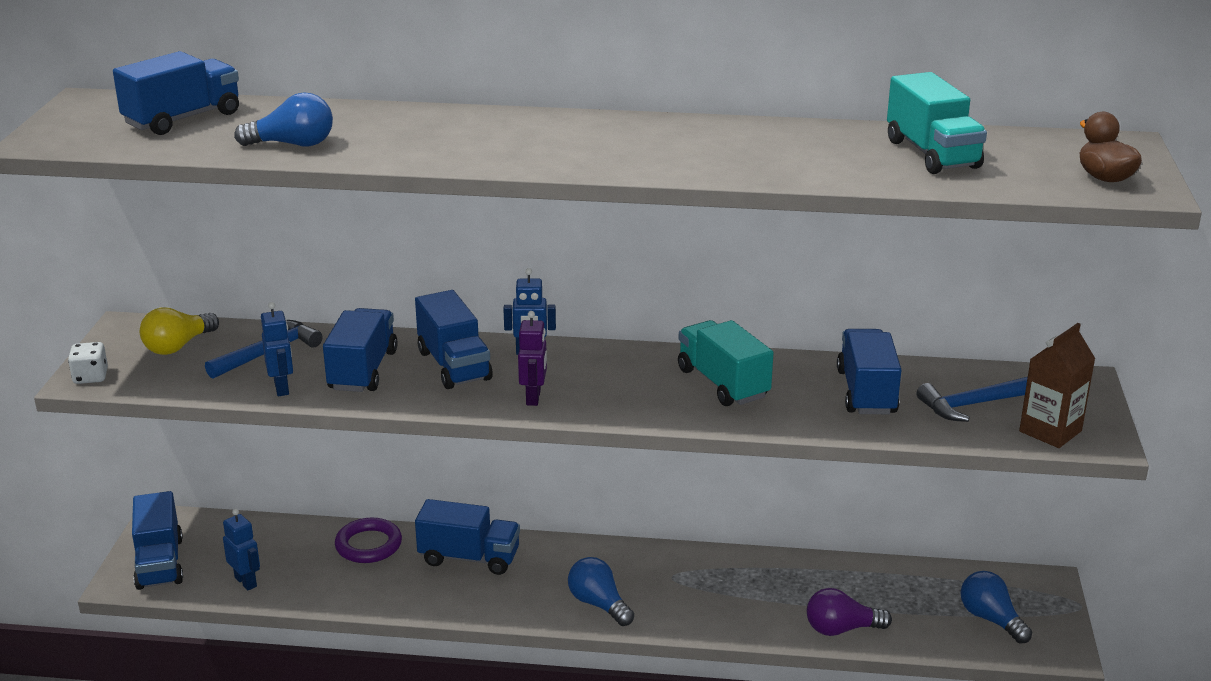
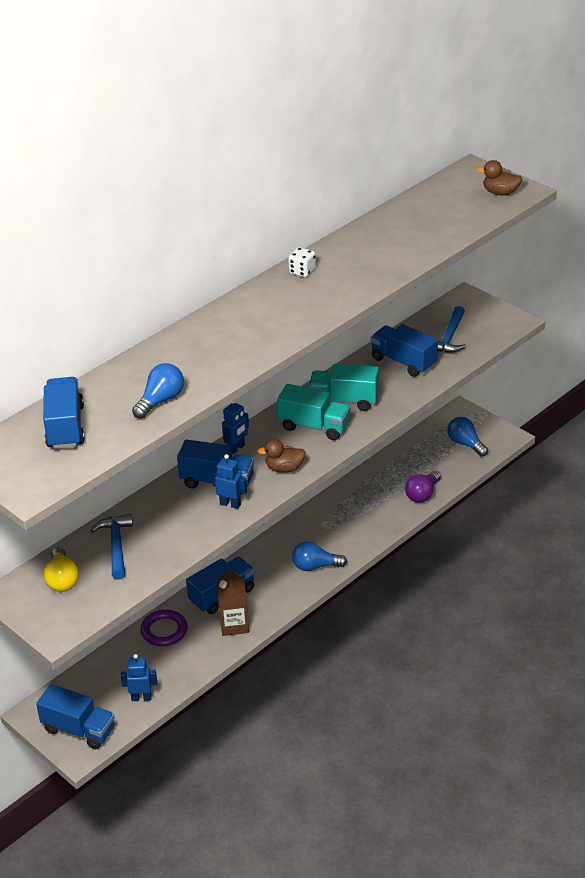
camera: 50 degrees left, 10 degrees up
(90, 377) = (56, 629): white dice -> white dice (302, 271)
(282, 388) = (165, 555): blue robot -> blue robot (230, 504)
(363, 370) = (182, 517): blue truck -> none
(534, 398) = (284, 468): purple robot -> brown duck
(932, 154) = (422, 220): turquoise truck -> turquoise truck (314, 426)
(990, 619) = (465, 444): blue light bulb -> blue light bulb turned 45 degrees clockwise
(1050, 431) = (493, 330): brown carton -> brown carton (234, 625)

